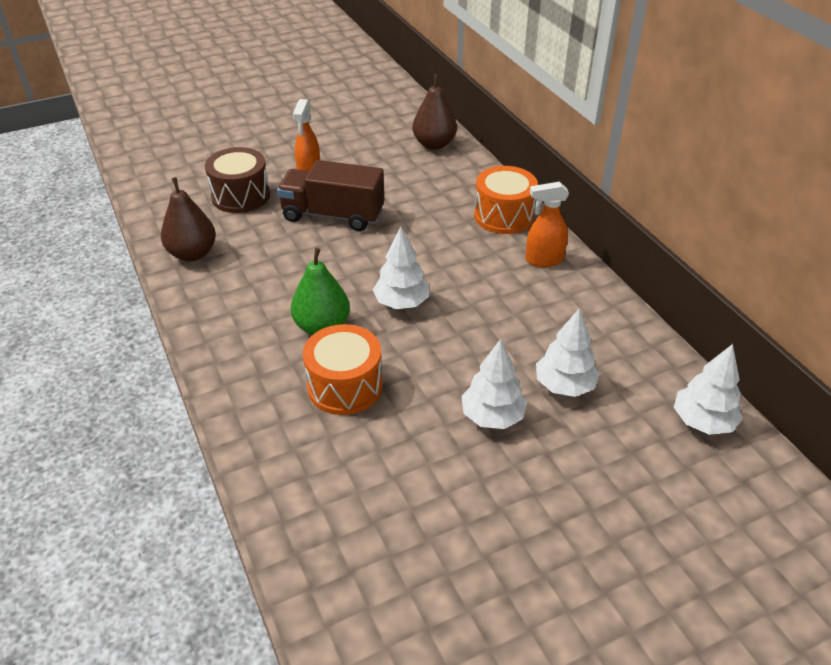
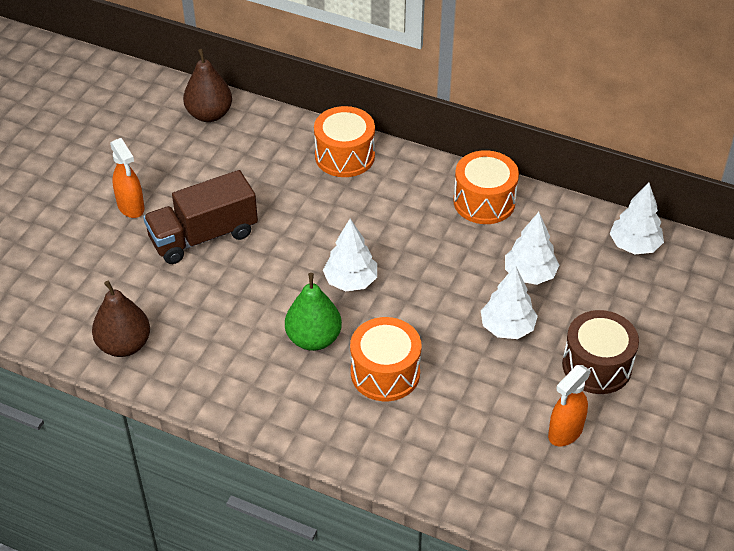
camera: 40 degrees left, 5 degrees up
(241, 196) = (95, 265): brown drum -> brown drum (596, 366)
(543, 260) = (415, 180): orange spray bottle -> orange spray bottle (565, 432)
(587, 306) = (484, 201): none -> orange drum

